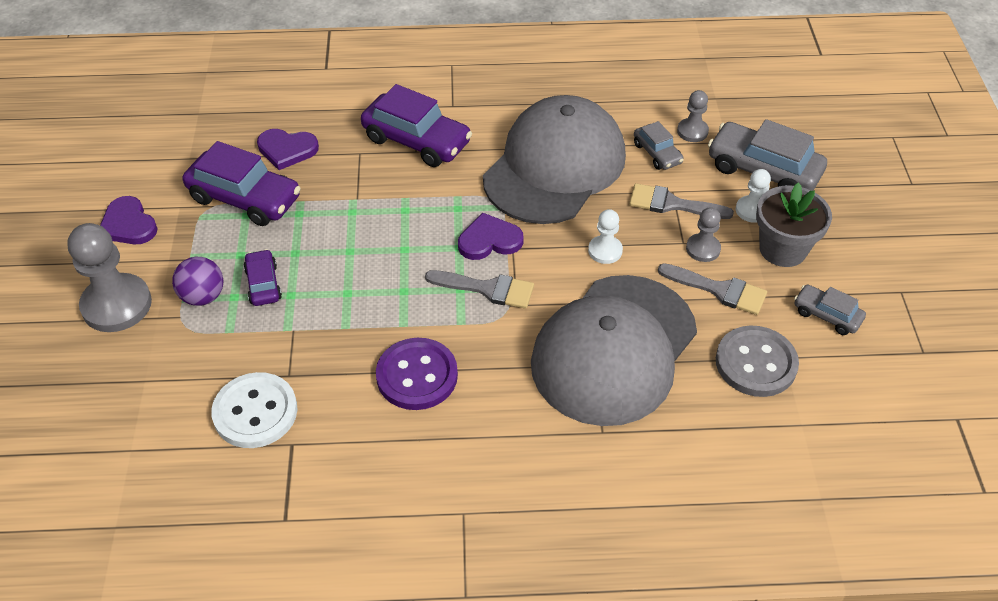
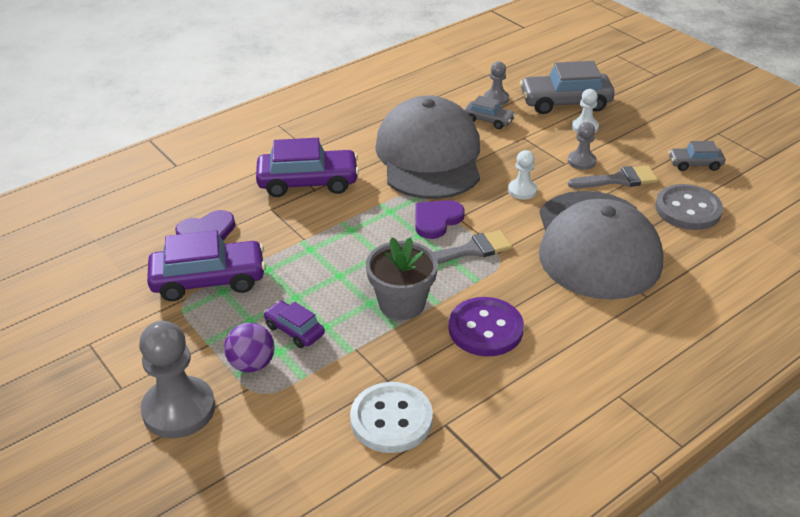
camera: 35 degrees left, 10 degrees down
(128, 224) = (121, 346): purple heart -> none
(672, 204) = (532, 145): grey brush -> none
(782, 249) = (628, 140): grey flower pot -> grey flower pot (402, 303)

